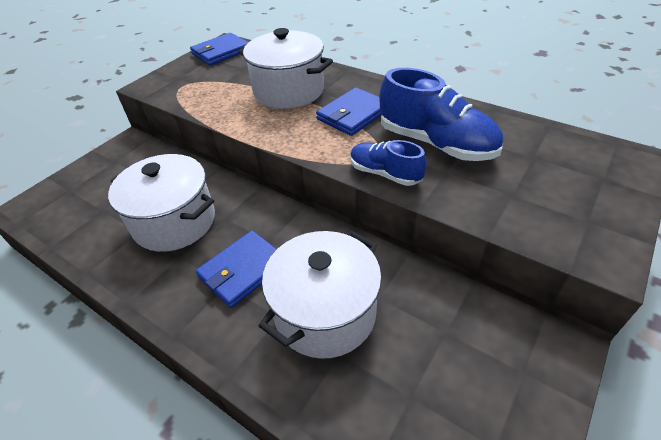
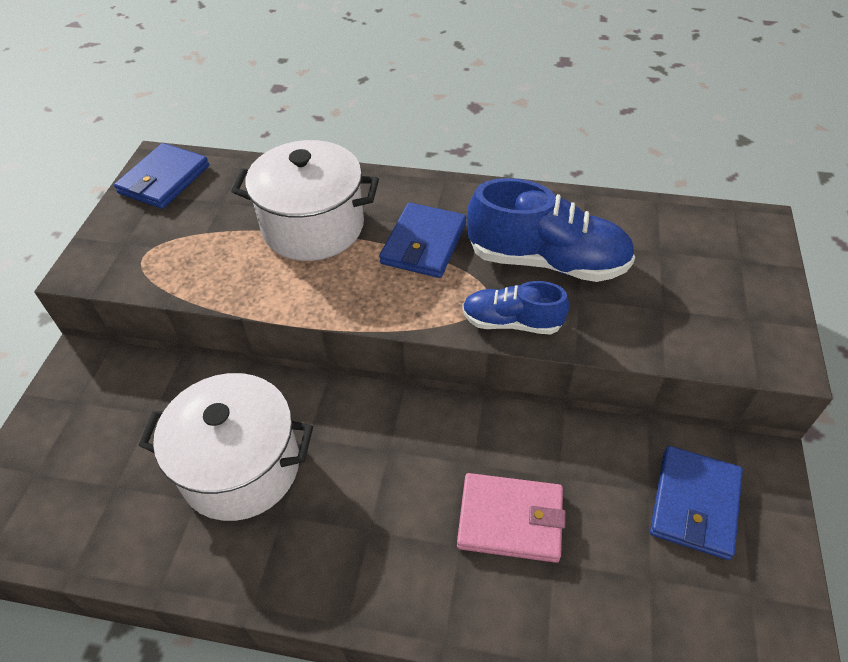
camera: 25 degrees left, 5 degrees up
(243, 270) = (379, 502): blue wallet -> blue wallet (694, 504)
(325, 313) = (510, 519): white pot -> pink wallet

